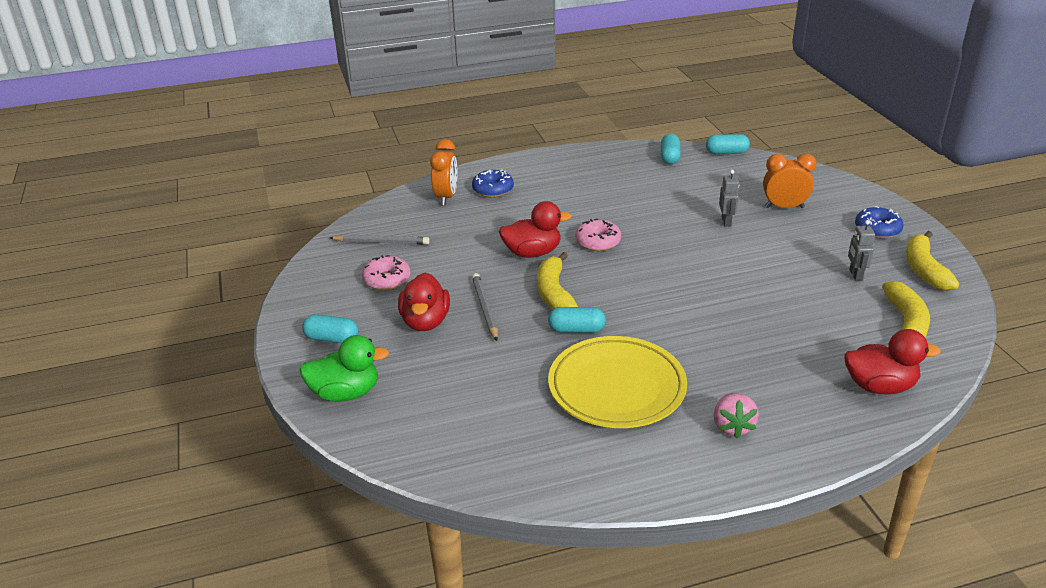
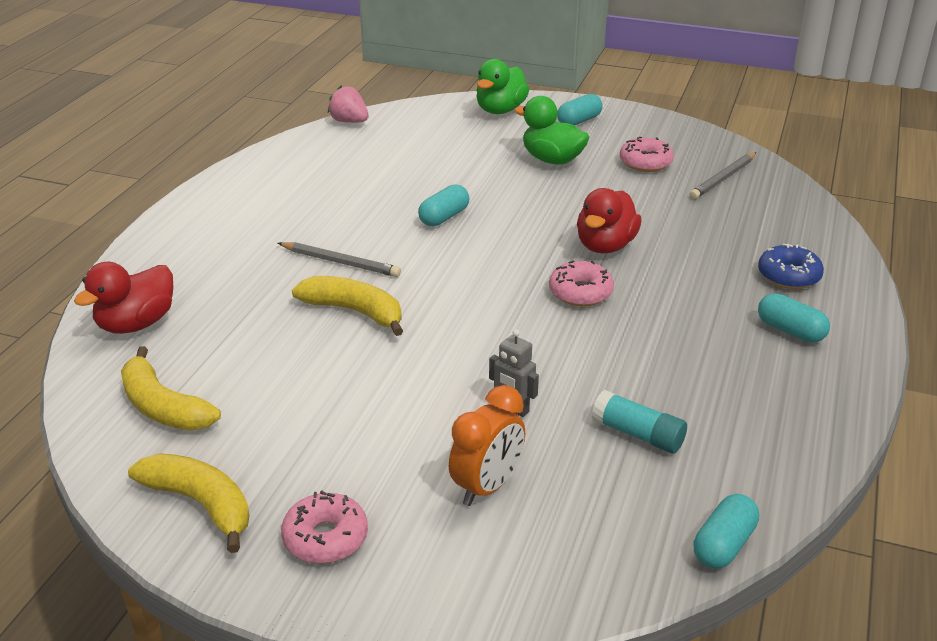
camera: 125 degrees right, 0 degrees up
(425, 322) = (552, 160): red duck -> green duck
(446, 197) = (796, 241): orange clock -> none
(485, 308) = (536, 189): grey pencil -> grey pencil (340, 262)
(554, 293) = (516, 229): yellow banana -> yellow banana (355, 311)
(616, 387) = (346, 203): yellow plate -> none
(669, 157) = (760, 468): turquoise capsule -> turquoise capsule (790, 331)
(692, 187) = (638, 434): none -> turquoise glue stick
(732, 426) = (227, 229): pink strawberry -> pink strawberry (349, 121)
(855, 275) = (277, 434): grey robot -> none
(877, 229) = (325, 538): blue donut -> pink donut

